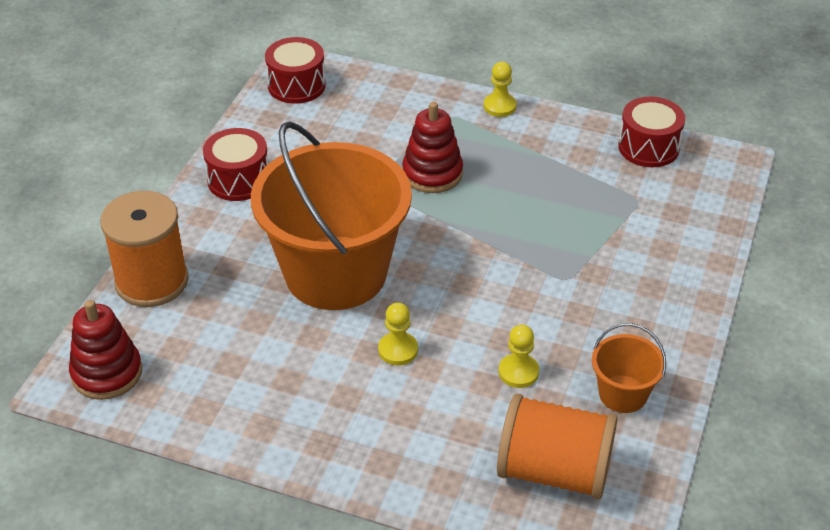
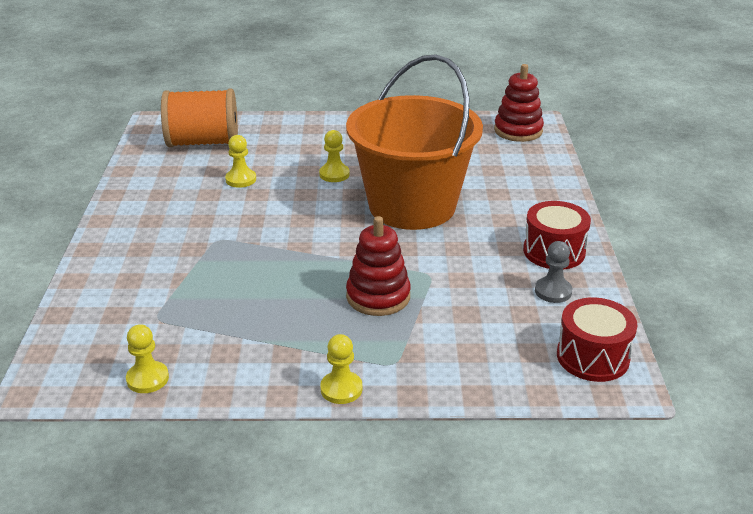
camera: 160 degrees right, 10 degrees down
(152, 281) = (544, 175): orange spool -> none
(277, 142) = (553, 291): none -> grey pawn
(622, 394) = (161, 182): orange bucket -> none
(648, 147) = (147, 379): red drum -> yellow pawn

